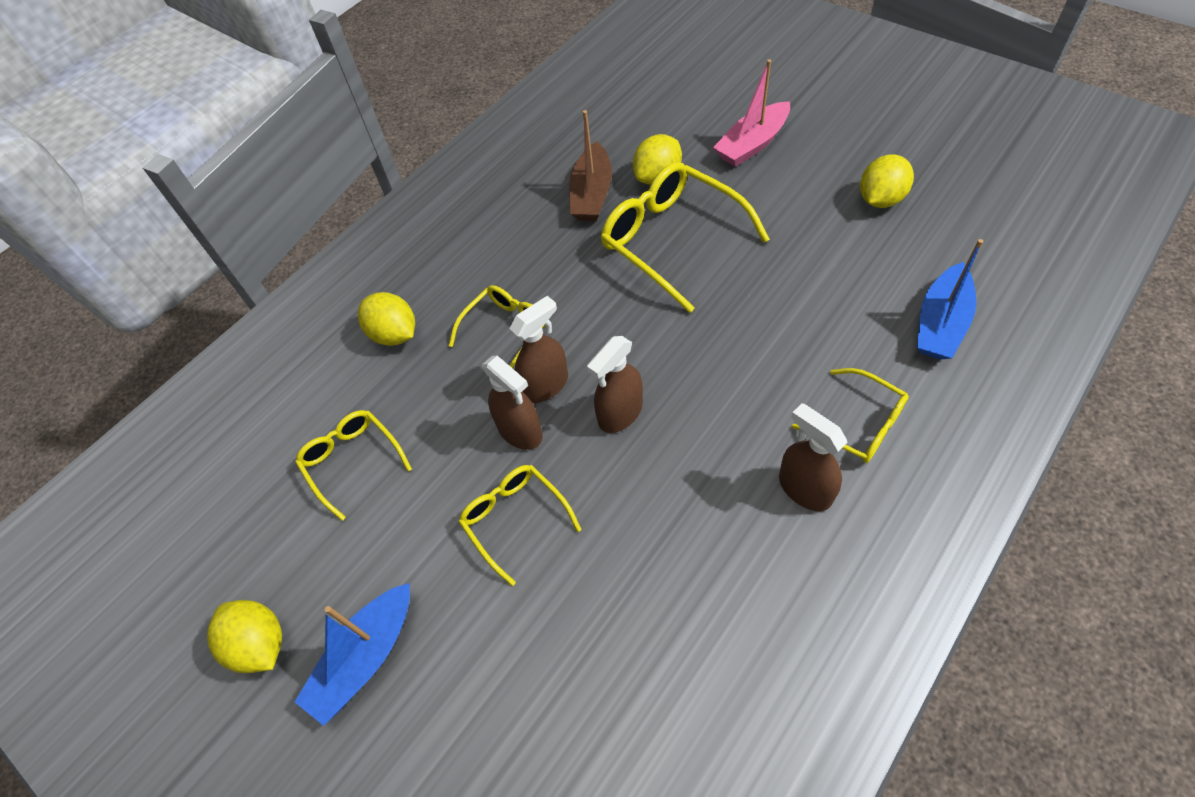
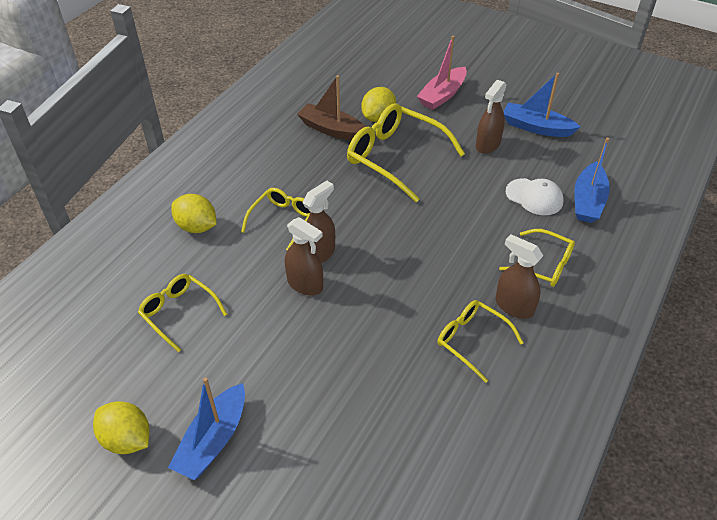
camera: 15 degrees left, 10 degrees down
(515, 519) = (311, 341): yellow glasses -> yellow glasses (472, 341)
(592, 194) = (332, 129): brown boat -> brown boat turned 120 degrees clockwise
(620, 413) = (377, 268): brown spray bottle -> brown spray bottle (487, 145)
(861, 312) = (534, 197): none -> white cap
(880, 199) = (536, 127): yellow lemon -> blue boat

